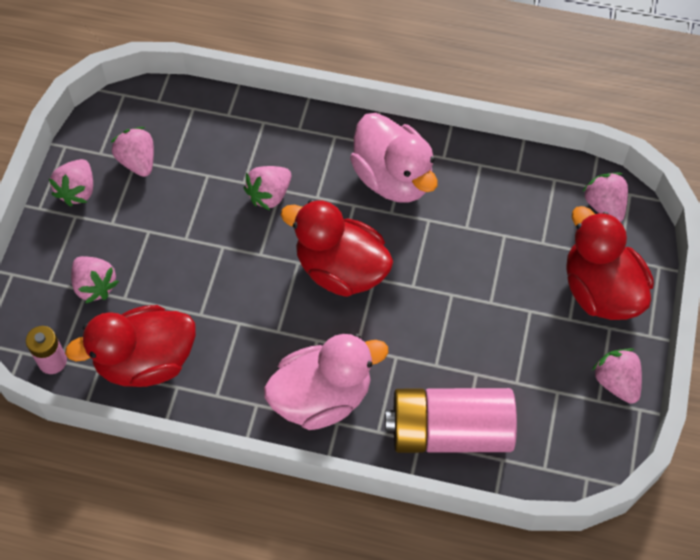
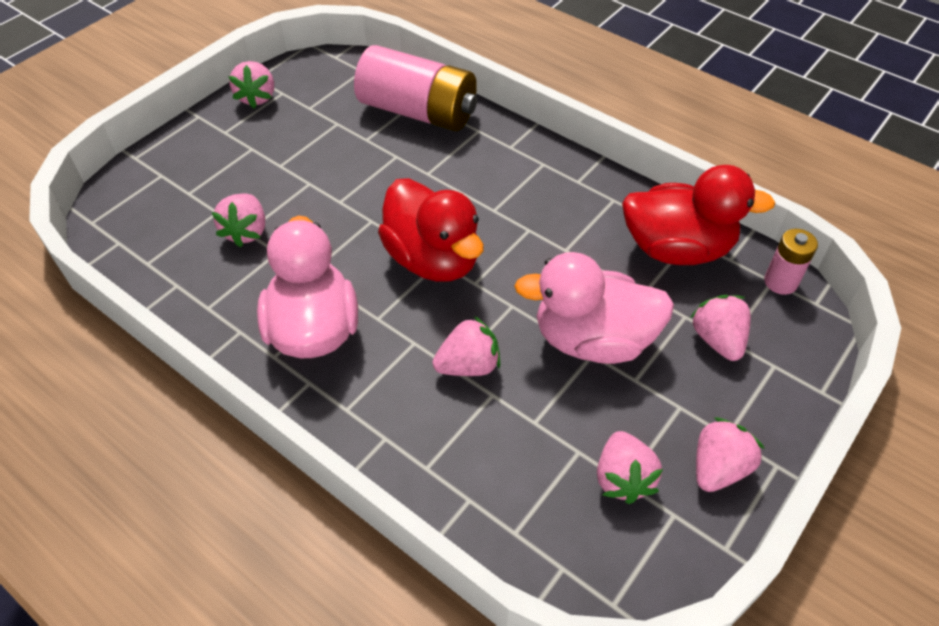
camera: 155 degrees left, 10 degrees down
(322, 397) = (514, 166): pink duck -> pink duck (592, 340)
(600, 290) = (204, 158): red duck -> none
(604, 206) = (126, 220): pink strawberry -> pink strawberry (246, 232)

